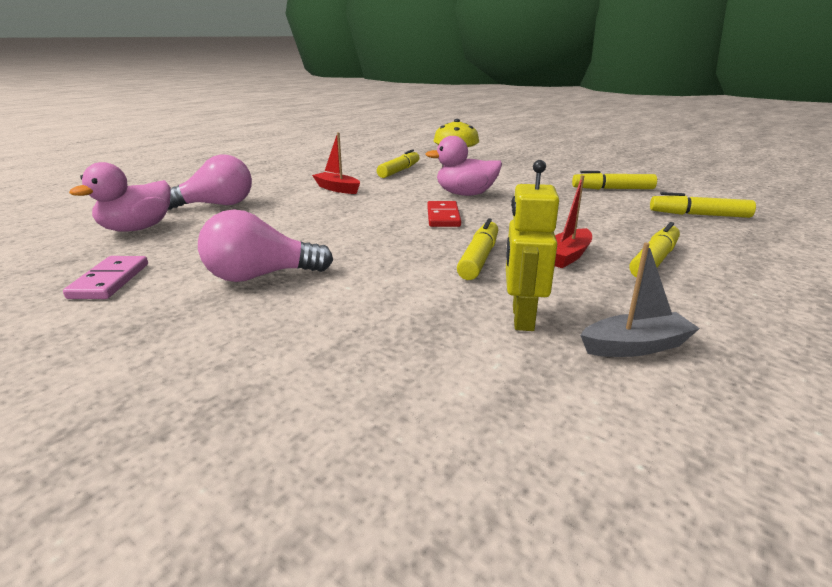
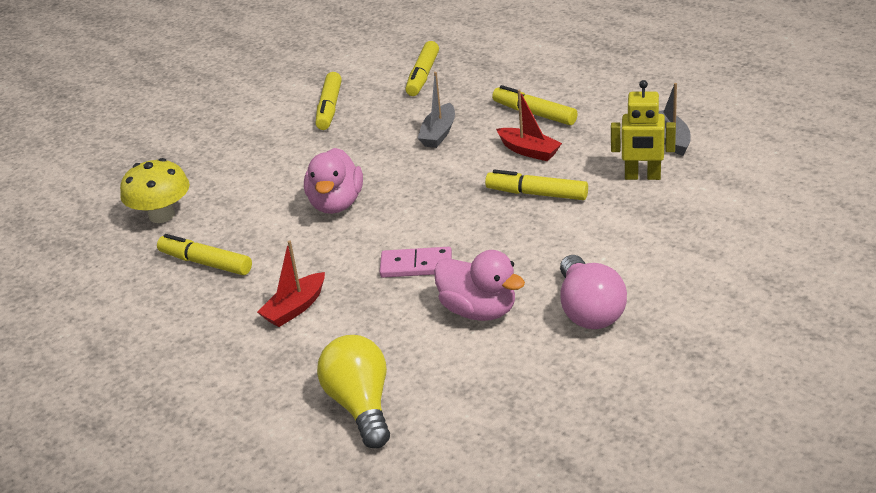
camera: 85 degrees left, 10 degrees up
(109, 281) = (611, 406): pink domino -> pink domino (416, 265)
(137, 229) = (458, 447): pink duck -> pink duck (479, 310)
(216, 205) = (361, 405): pink light bulb -> yellow light bulb
(443, 217) = (421, 217): red domino -> none
(587, 221) = (438, 133): none -> grey boat

